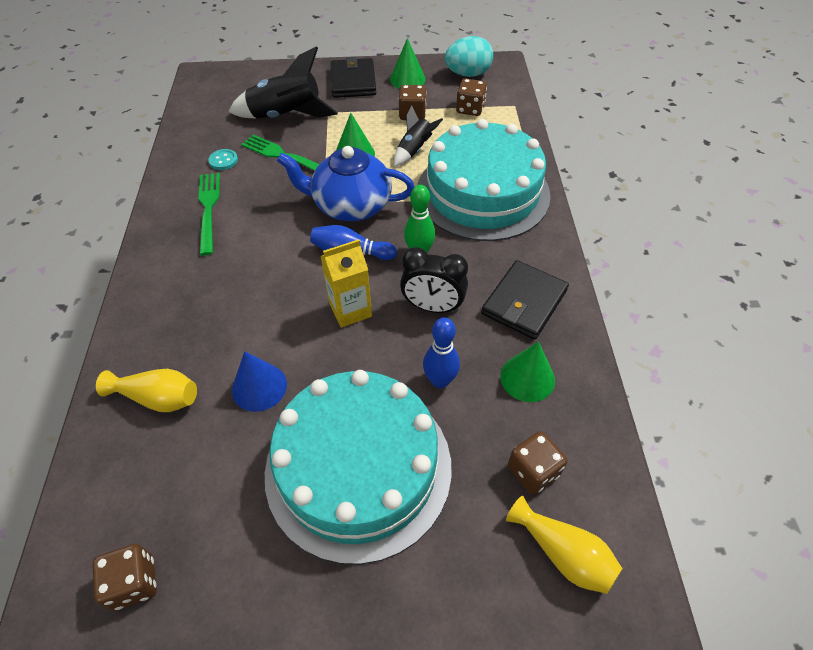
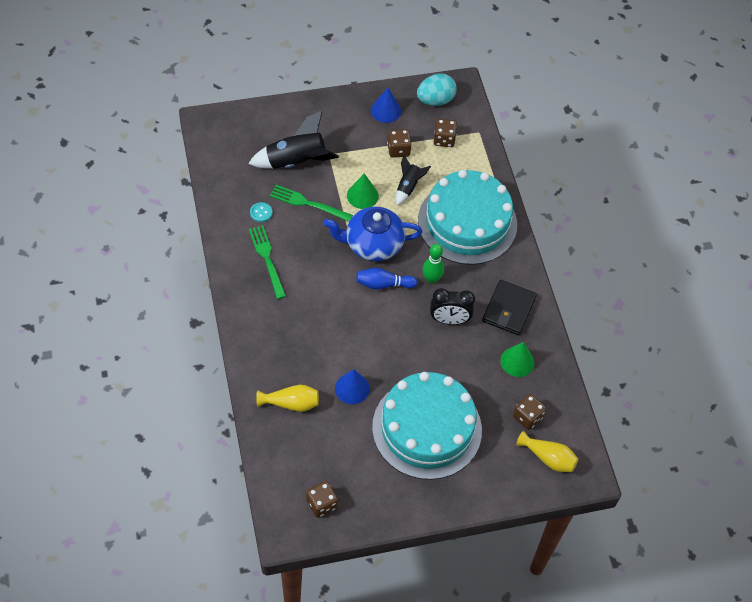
camera: 15 degrees left, 5 degrees up
(350, 310) = (395, 328): yellow carton -> none
(353, 81) = (340, 117): black wallet -> none
(407, 79) = (386, 110): green cone -> blue cone
(440, 380) = (464, 370): blue bowling pin -> none

